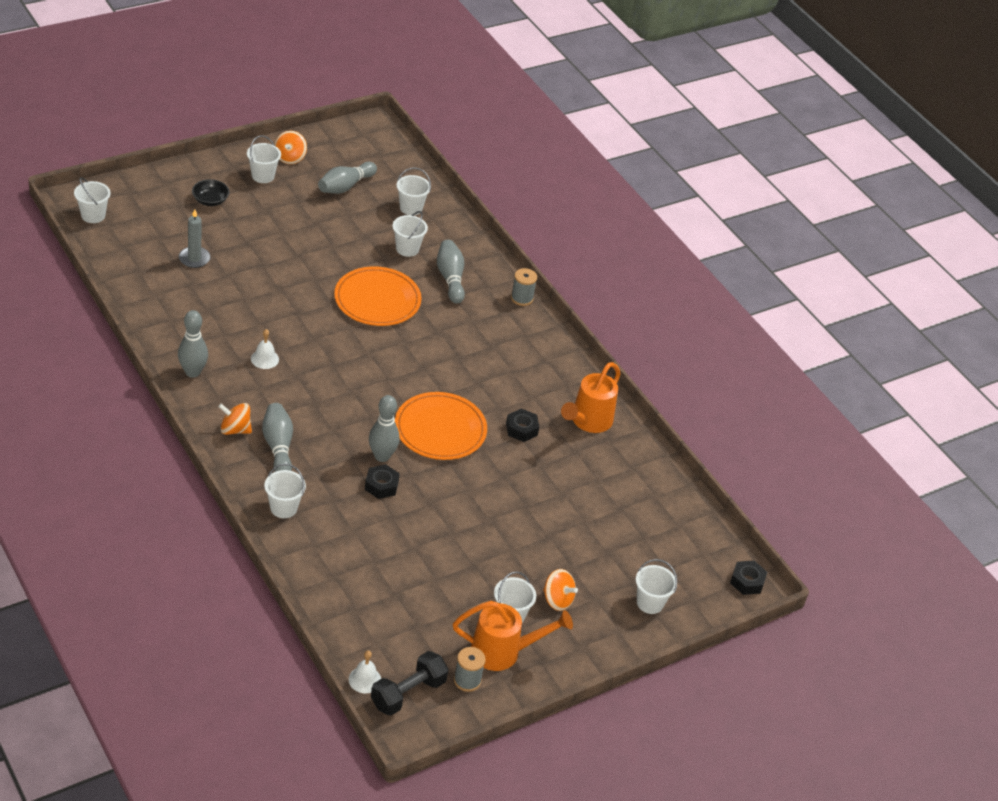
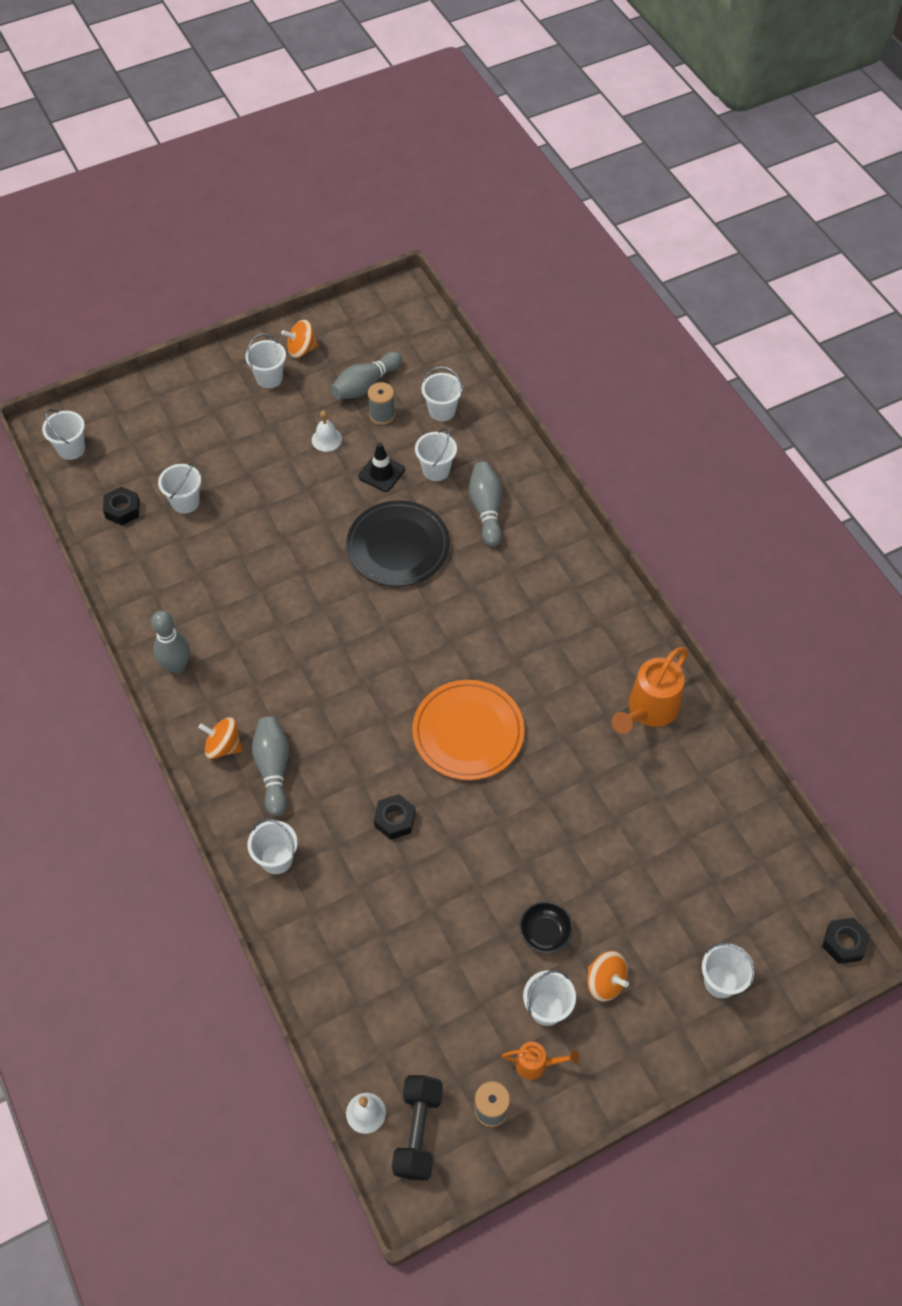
camera: 10 degrees right, 15 degrees up
(194, 259) = (185, 502): grey candle -> white bucket
(210, 200) = (207, 417): black bowl -> black bowl (545, 933)
(264, 359) = (262, 641): white bell -> white bell (326, 439)
(290, 158) = (301, 349): orange spinning top -> orange spinning top turned 60 degrees clockwise
(361, 248) = (381, 473): none -> black traffic cone
(377, 300) = (398, 546): orange plate -> black plate
(382, 456) = (396, 776): grey bowling pin -> none
(408, 693) = (418, 1131): black dumbbell -> black dumbbell turned 45 degrees counterclockwise
(502, 652) = (536, 1064): orange watering can -> orange watering can, size x0.53
(521, 429) = (567, 726): black nut -> black nut (122, 510)
(522, 298) = (571, 533): grey spool -> grey spool (382, 415)

